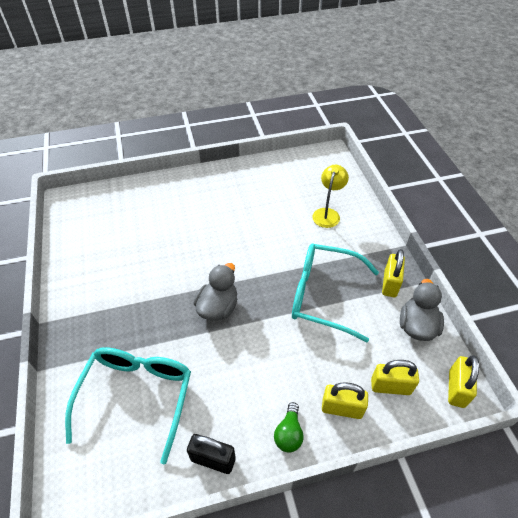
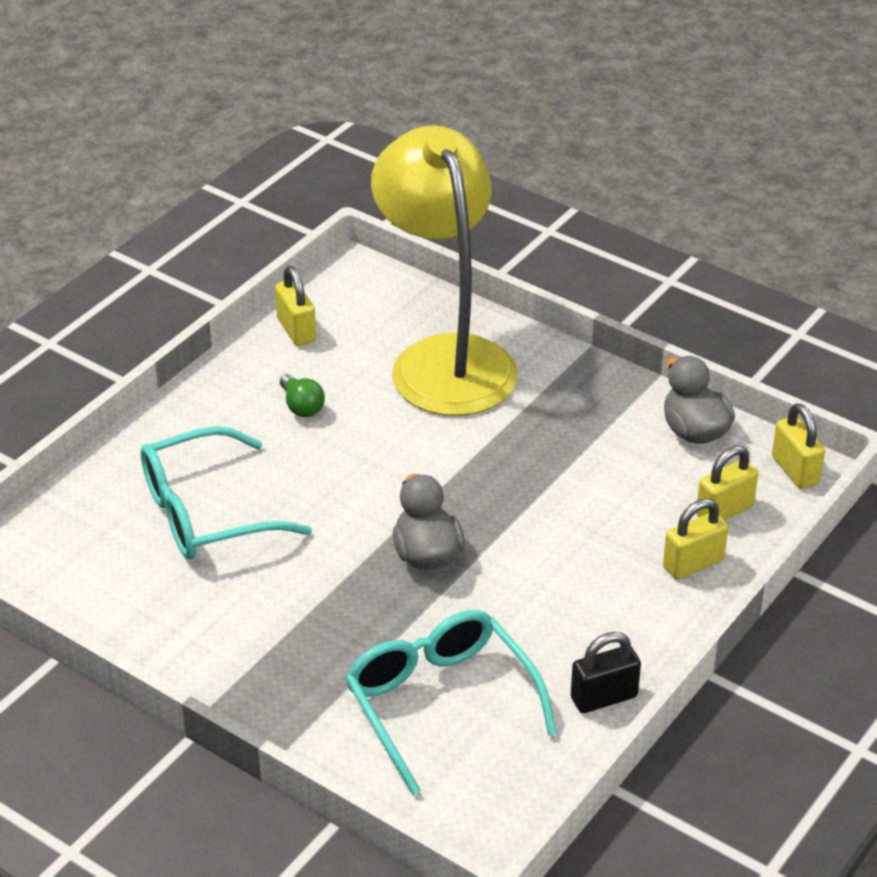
camera: 40 degrees left, 10 degrees down
(289, 433) = (660, 622): green light bulb -> green light bulb (301, 406)
(324, 295) = (550, 462): turquoise glasses -> turquoise glasses (207, 512)
(327, 213) = (445, 359): yellow lamp -> yellow lamp, size x2.48
(390, 284) = (617, 402): yellow padlock -> yellow padlock (296, 330)

